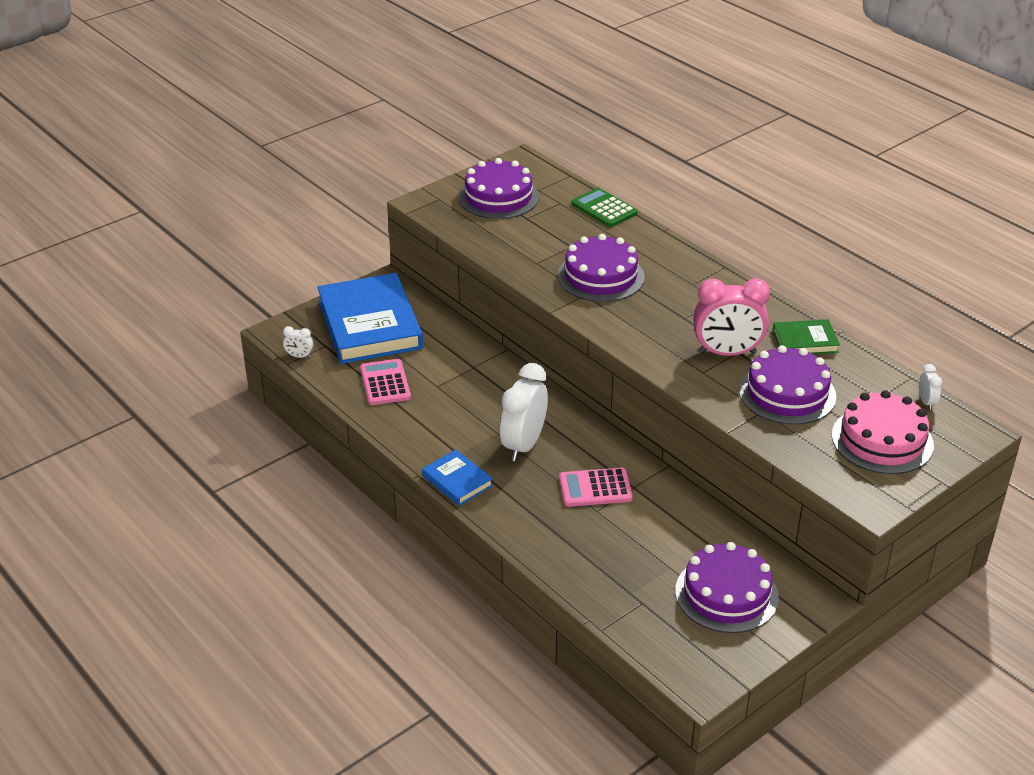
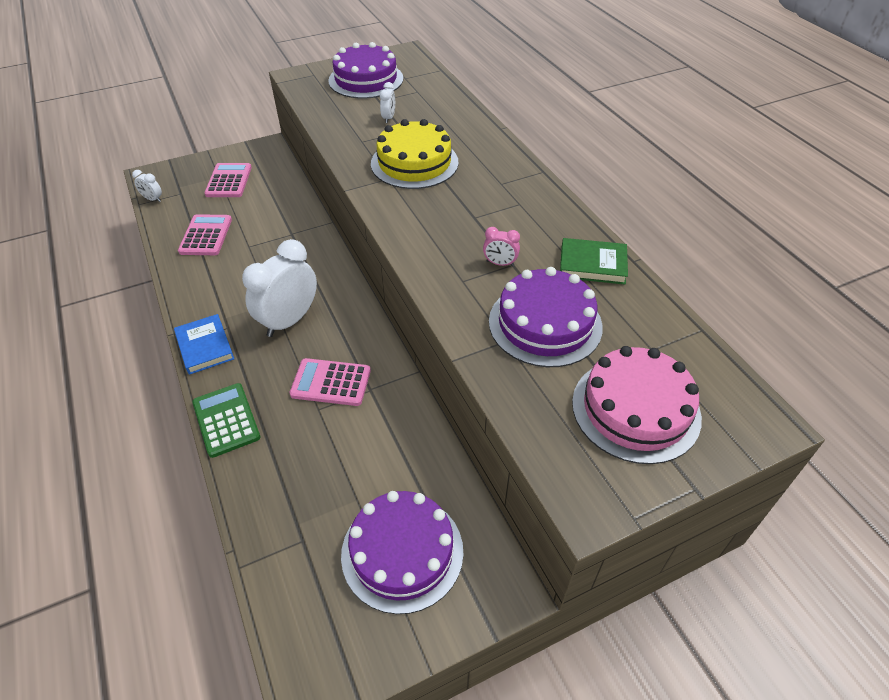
camera: 15 degrees right, 10 degrees up
(369, 325) = (229, 181): blue book -> pink calculator
(601, 276) = (414, 163): purple cake -> yellow cake
(604, 208) = (455, 101): green calculator -> green calculator (226, 420)
(727, 353) = (500, 263): pink clock -> pink clock, size x0.44
(926, 402) = (710, 367): white clock -> white clock (388, 118)

